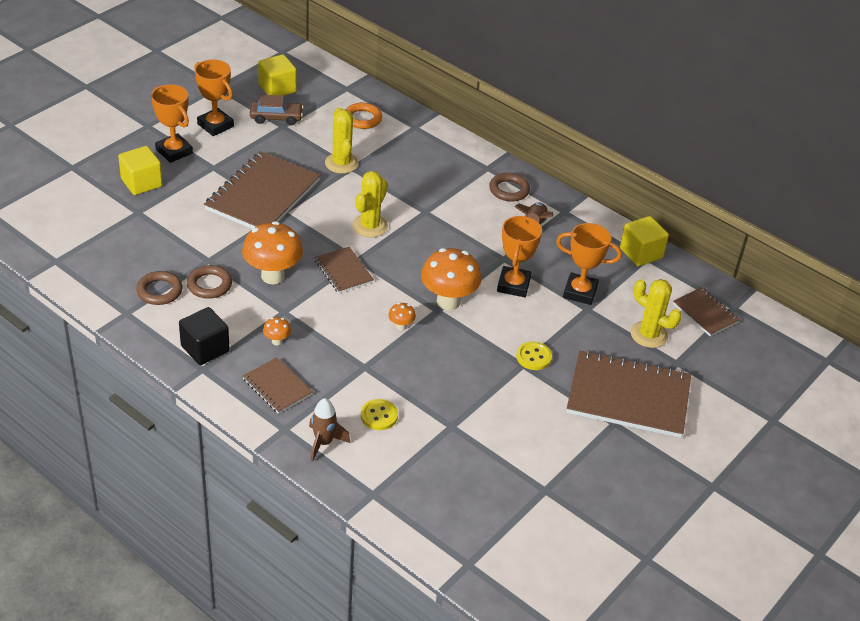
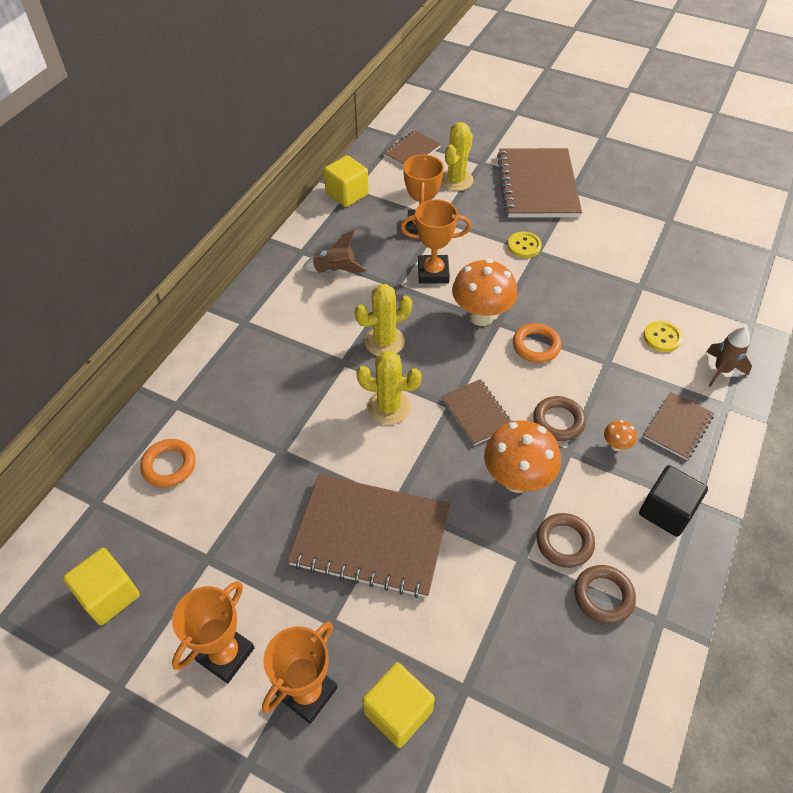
camera: 100 degrees left, 10 degrees up
(276, 118) = (187, 573): brown car -> none
(341, 163) = (275, 465): yellow cactus -> yellow cactus (384, 341)
(343, 271) = (477, 413): brown notebook -> brown notebook turned 75 degrees counterclockwise
(401, 326) = (536, 346): orange mushroom -> orange ring
(509, 190) = (280, 298): brown ring -> brown ring (558, 421)

